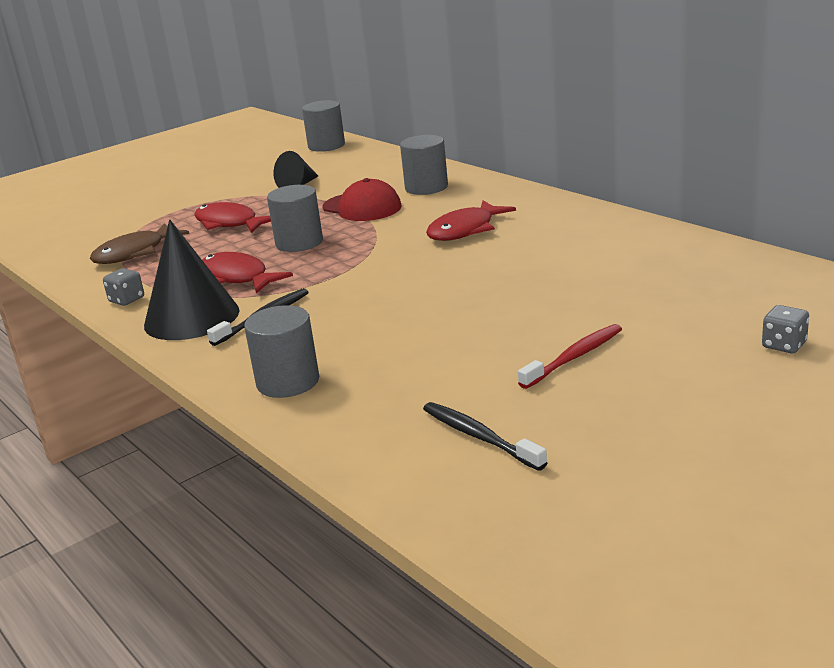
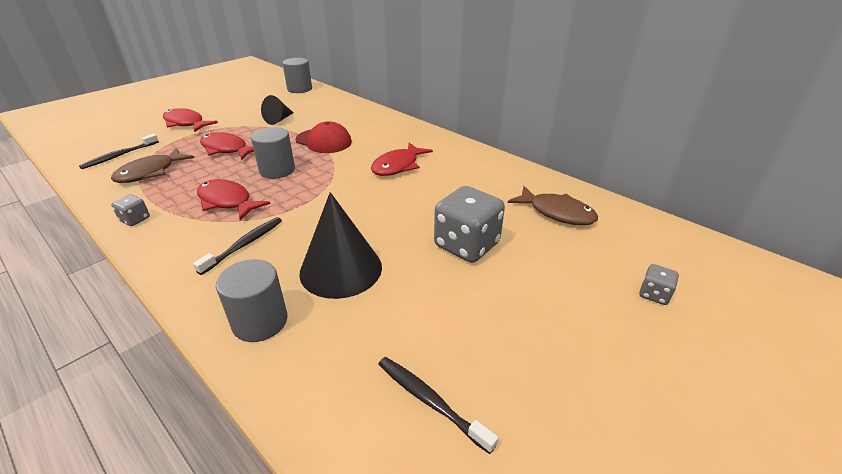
camera: 10 degrees left, 10 degrees up
(91, 238) = (119, 156): none -> black toothbrush
(170, 197) = (186, 123): none -> red fish
(191, 317) = (185, 241): black cone -> black cone (341, 269)
(426, 187) = (368, 127): grey cylinder -> none
(547, 307) = (466, 245): none -> grey dice
(574, 357) = (496, 301): red toothbrush -> none
(680, 270) = (557, 213): none -> brown fish

